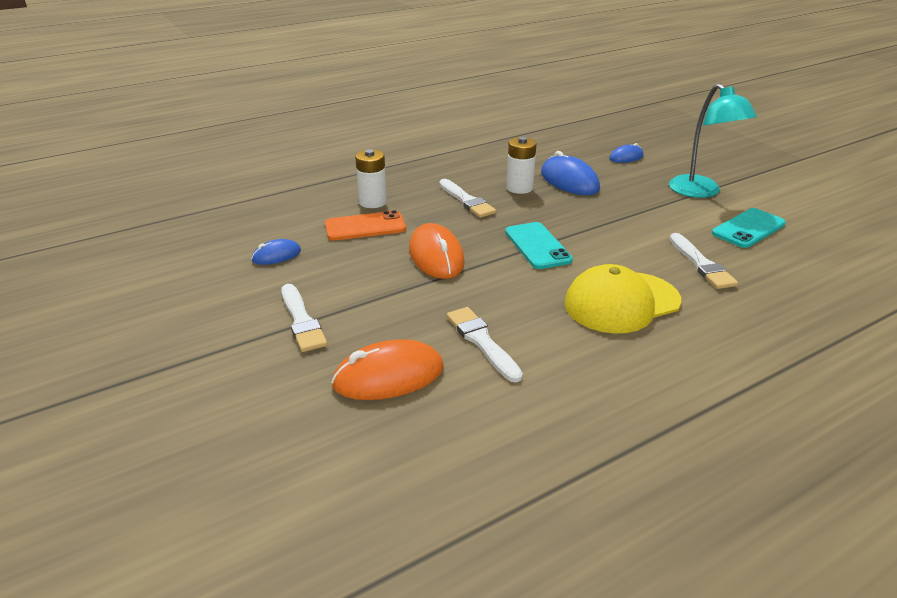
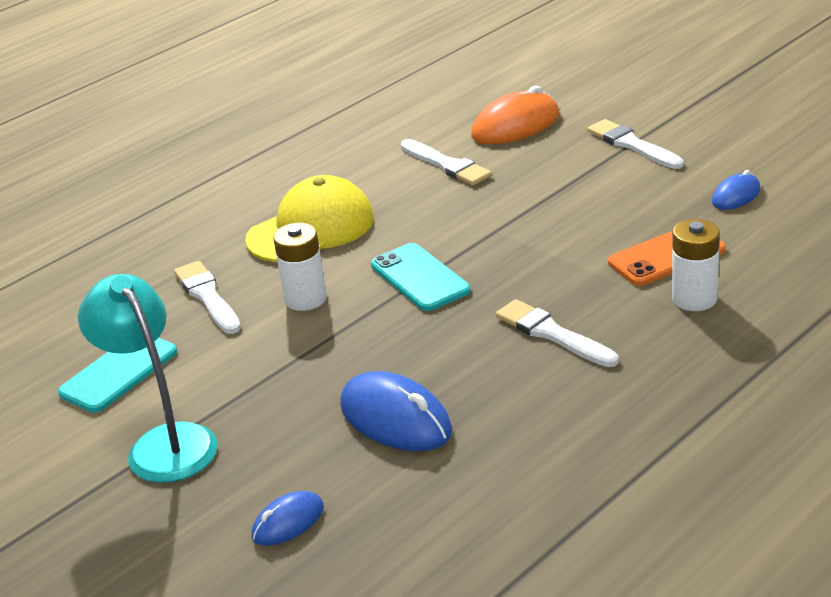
camera: 170 degrees right, 0 degrees up
(436, 256) = (542, 236): orange mouse -> none
(519, 188) = (478, 381): white battery -> white battery (305, 299)

